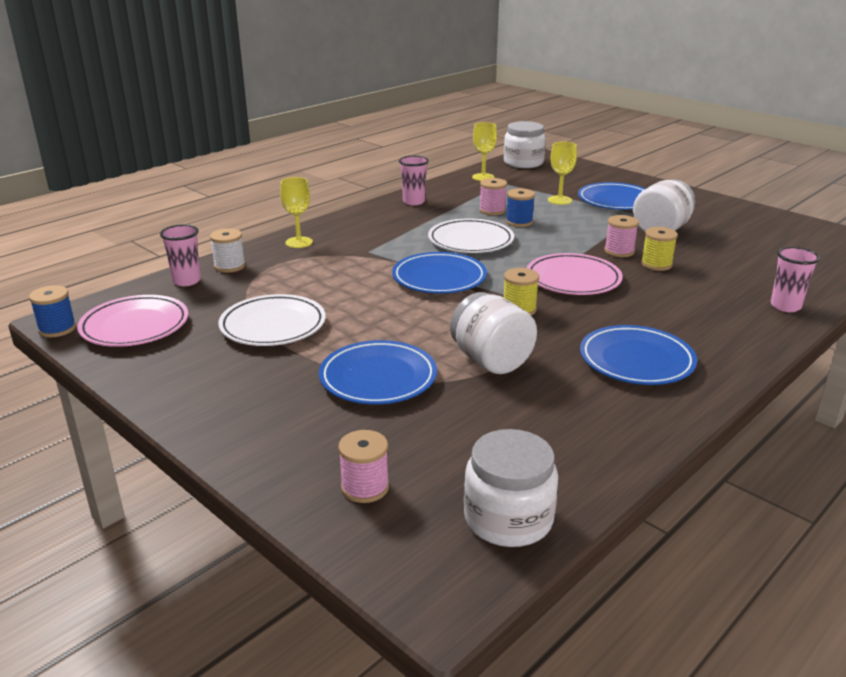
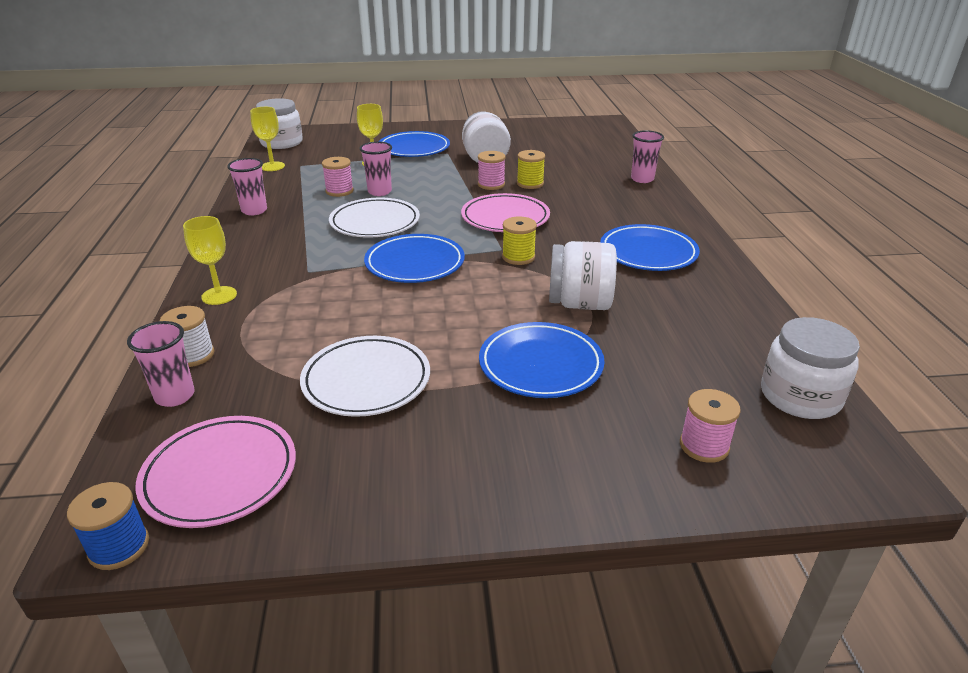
camera: 50 degrees left, 5 degrees up
(519, 222) = (379, 192): blue spool -> pink cup

